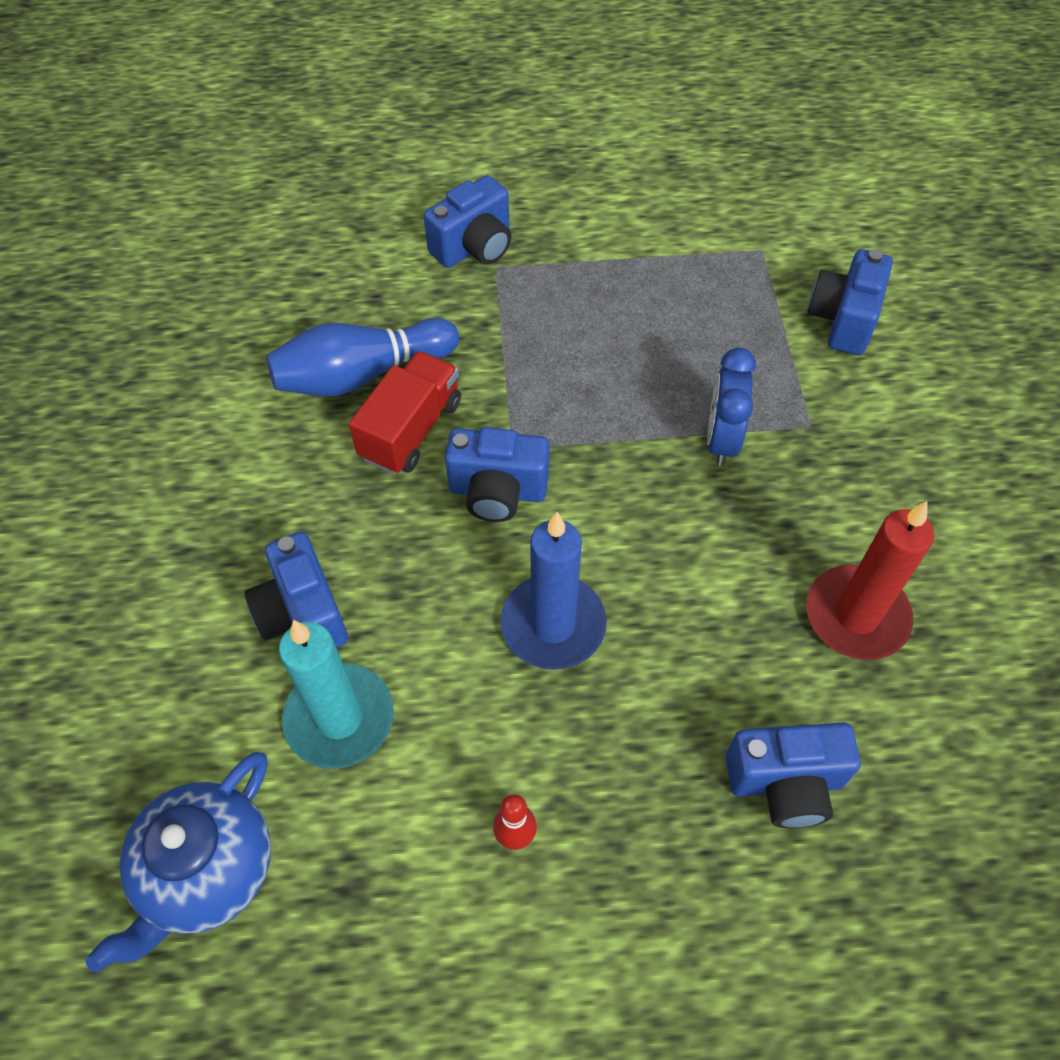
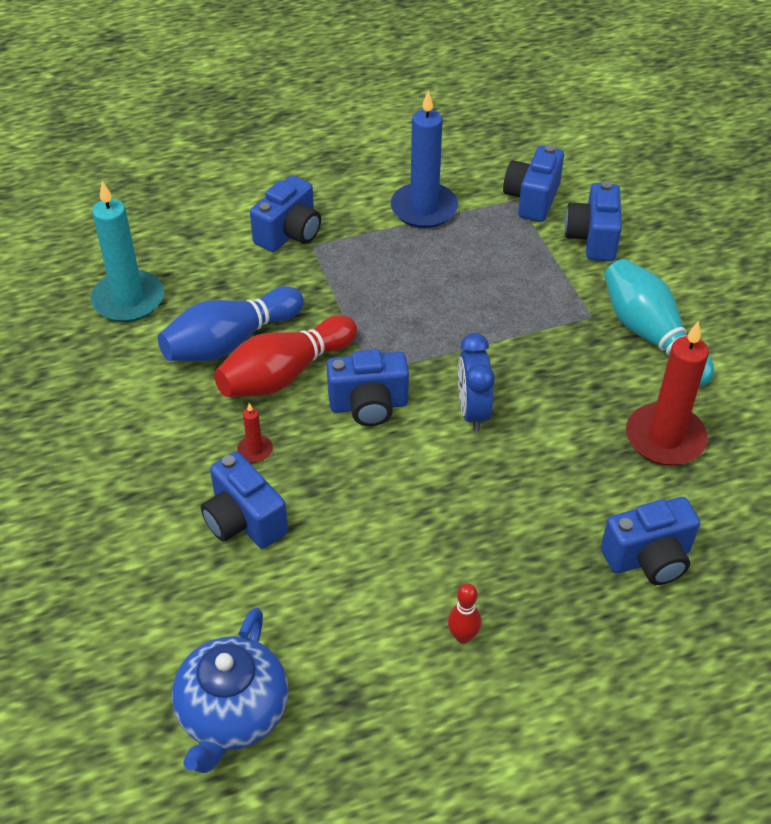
camera: 15 degrees left, 10 degrees down
(339, 718) = (300, 587): turquoise candle -> turquoise candle (128, 300)
(345, 523) = (255, 450): none -> red candle
(411, 430) = (284, 374): red truck -> red bowling pin
(553, 625) = (443, 489): blue candle -> blue candle (424, 208)
(721, 440) = (528, 337): blue clock -> blue clock (472, 411)
(781, 253) = (532, 199): none -> blue camera
(879, 468) = (650, 336): none -> turquoise bowling pin

